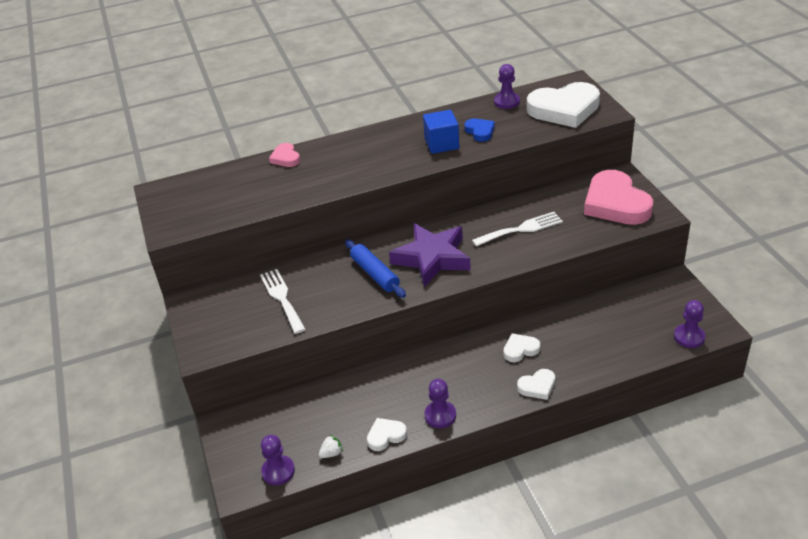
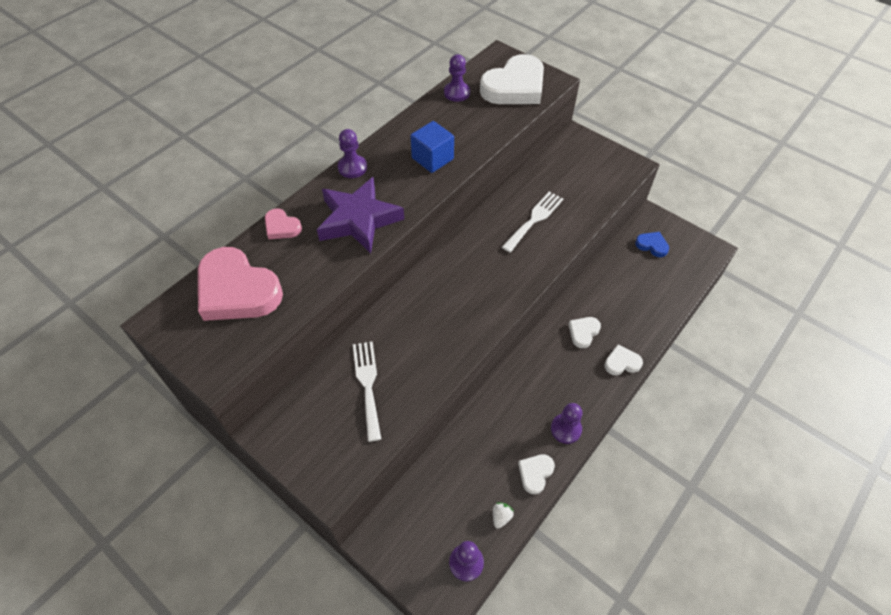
camera: 35 degrees left, 15 degrees up
(282, 298) = (367, 384): white fork -> white fork turned 45 degrees clockwise
(375, 274) = (439, 318): blue rolling pin -> none
(432, 258) = (480, 280): purple star -> purple star (358, 219)
(480, 132) = (458, 133): blue heart -> blue heart (652, 245)
(537, 386) = (621, 363): white heart -> white heart turned 135 degrees counterclockwise
(615, 203) = (591, 166): pink heart -> pink heart (237, 290)
(689, 337) = (697, 266): purple pawn -> purple pawn (352, 167)

